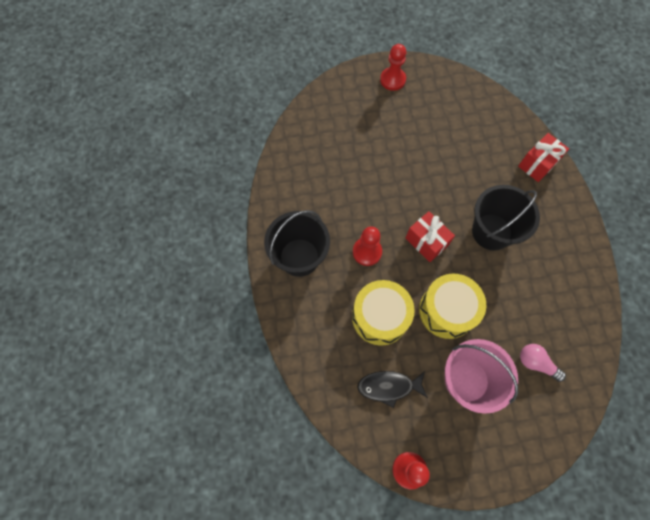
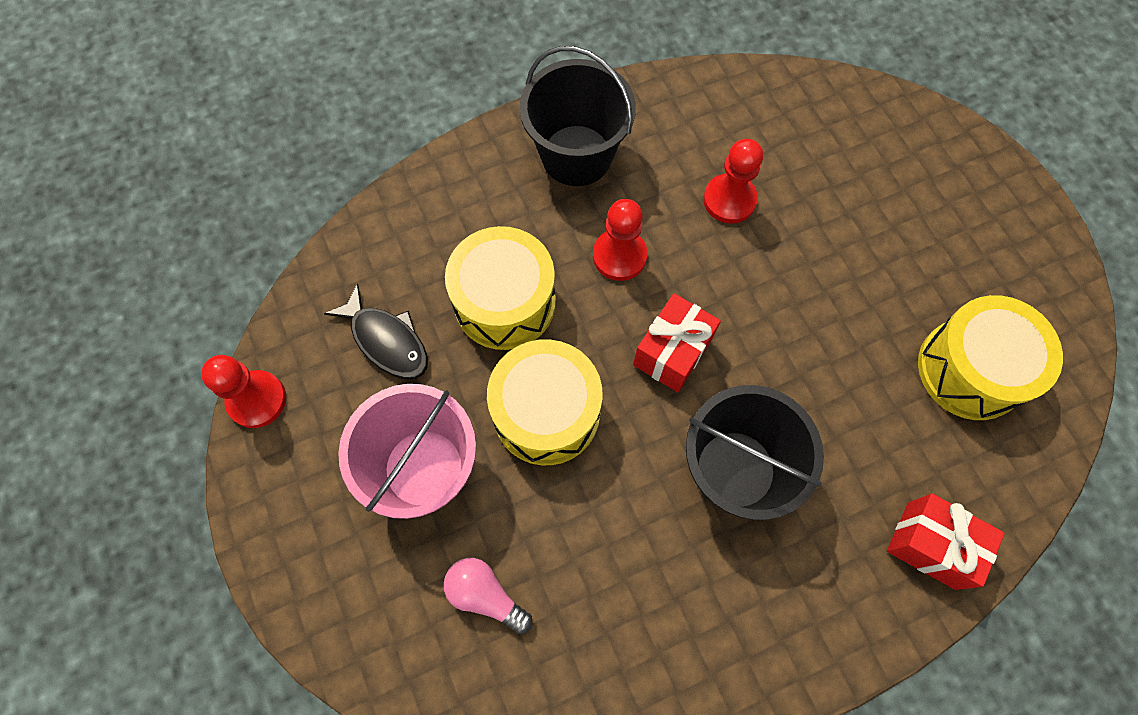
camera: 75 degrees right, 0 degrees up
(388, 386) = (387, 341): black fish -> black fish turned 150 degrees clockwise
(392, 80) = (1005, 223): red pawn -> red pawn (729, 200)
(461, 120) = (970, 369): none -> yellow drum
(536, 363) = (485, 595): pink light bulb -> pink light bulb turned 75 degrees counterclockwise

